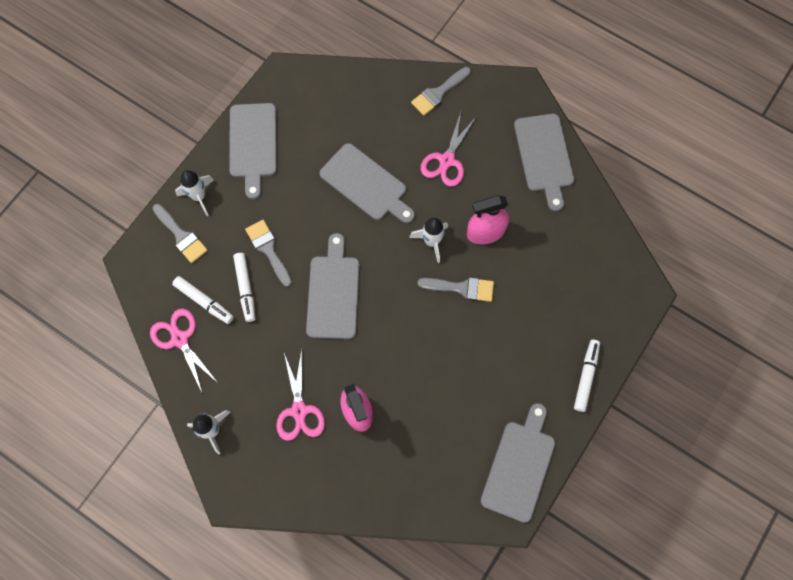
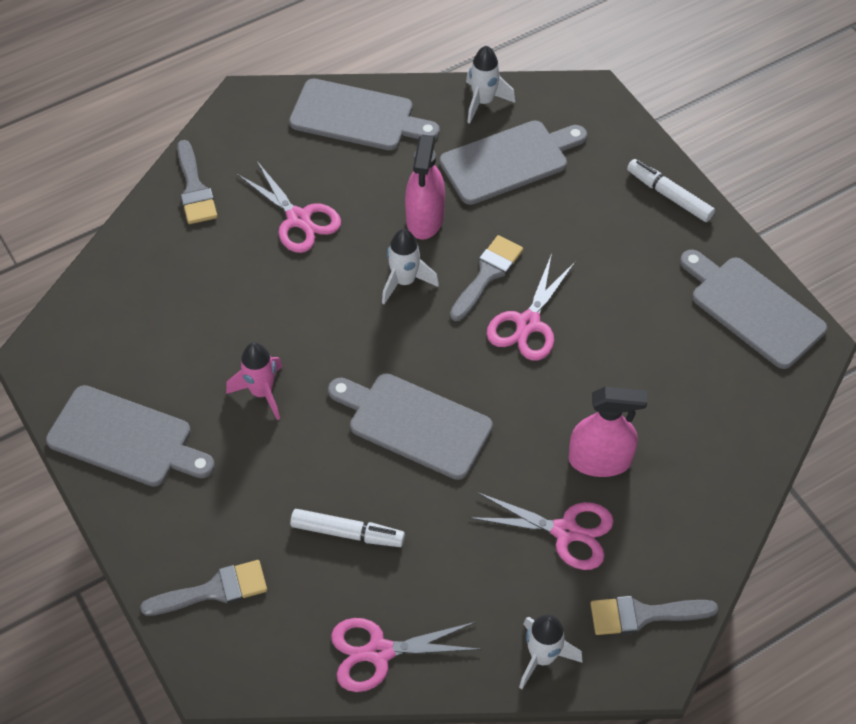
camera: 65 degrees left, 15 degrees down
(199, 196) = (164, 542): white rocket -> white rocket (483, 102)
(204, 301) = (337, 596): white marker -> none
(268, 249) = (304, 480): grey brush -> grey brush (643, 615)
(315, 199) = (262, 392): none -> pink rocket
(366, 184) = (276, 322): grey cutting board -> grey cutting board (509, 161)
(437, 328) = (528, 323): none -> pink scissors

